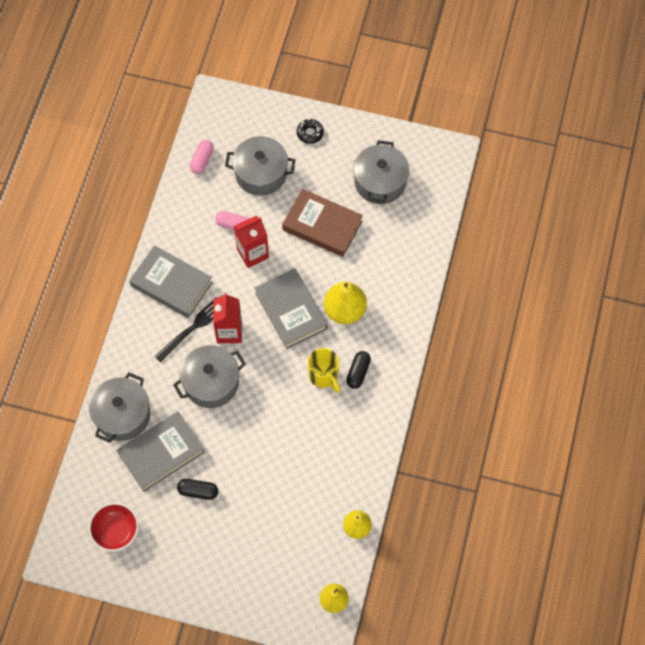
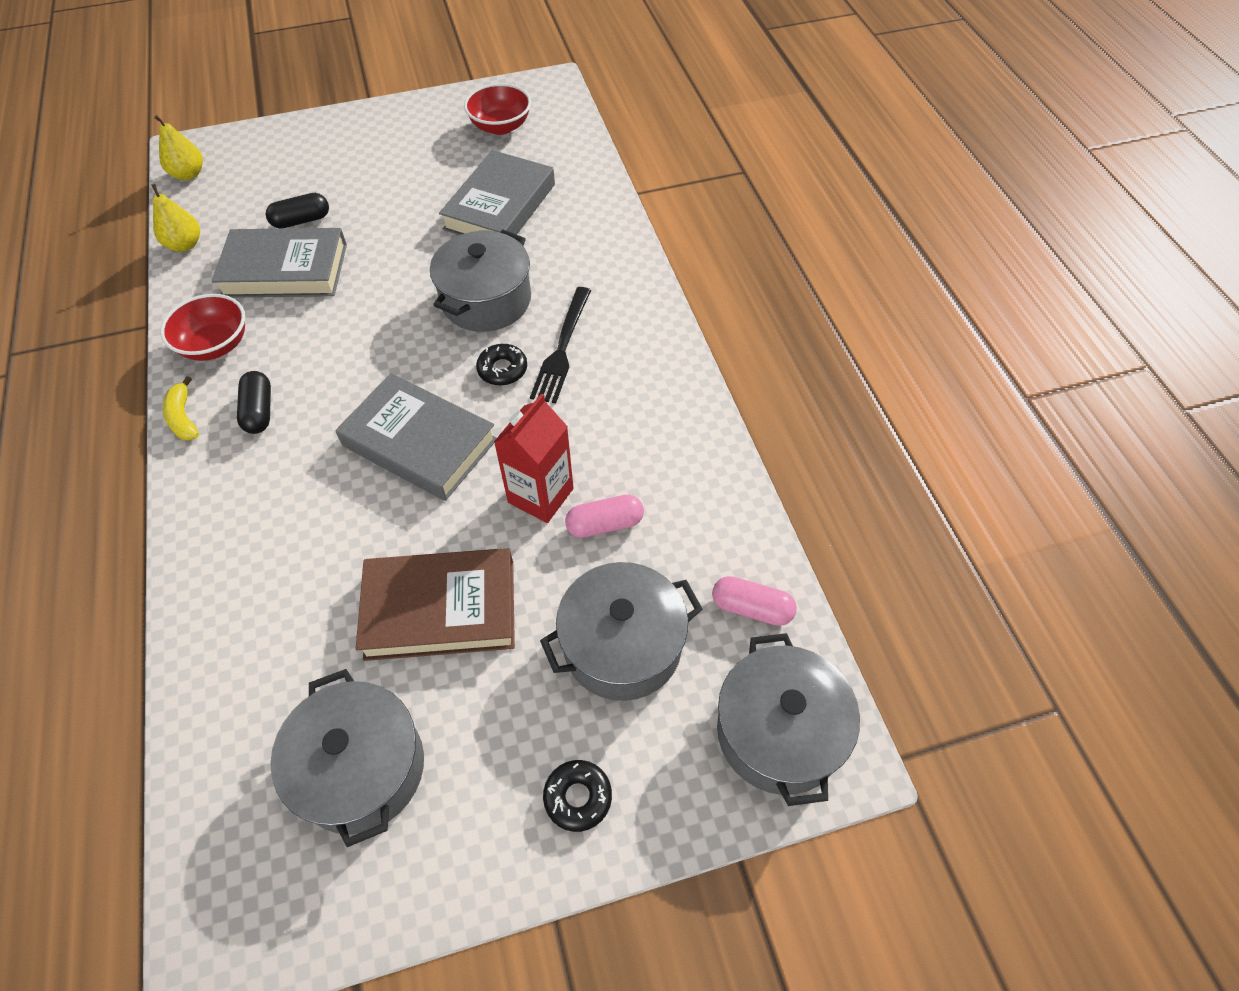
camera: 150 degrees right, 10 degrees down
(122, 415) = (581, 219): grey pot -> grey pot (779, 732)
(171, 284) = (640, 387): grey book -> grey book (285, 270)
(198, 491) = (425, 194): black capsule -> black capsule (301, 221)
(202, 160) = (752, 608): pink capsule -> pink capsule turned 60 degrees counterclockwise
(229, 331) = (502, 369): red carton -> black donut
(324, 375) = (315, 382): yellow mug -> none
(345, 310) = (324, 487): yellow pear -> none
(365, 431) = (215, 345): none -> red bowl
(396, 389) = (183, 417): none -> yellow banana

